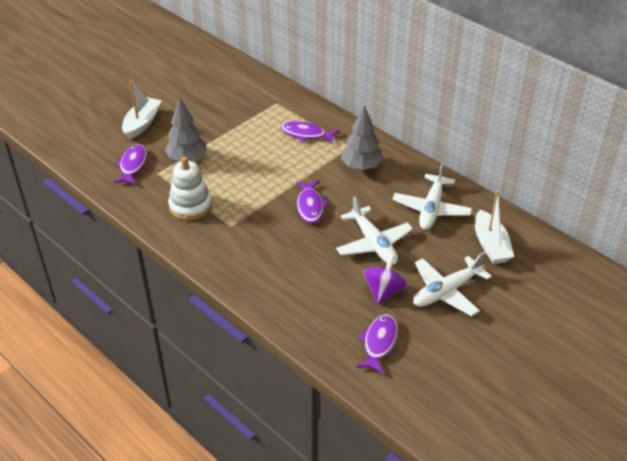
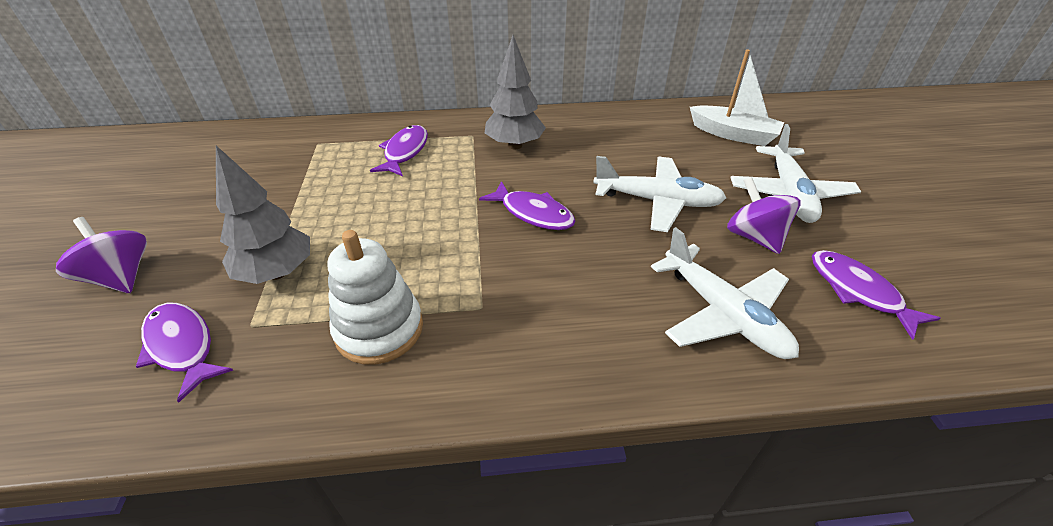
camera: 50 degrees left, 0 degrees up
(142, 123) = (121, 277): white boat -> purple spinning top
(306, 134) = (405, 152): purple fish -> purple fish turned 135 degrees clockwise
(431, 209) = (639, 139): white plane -> white plane (723, 314)

